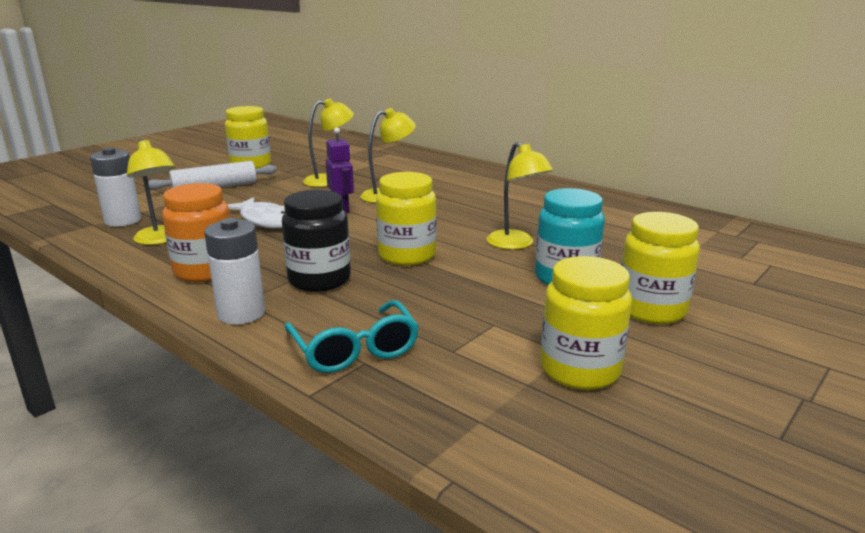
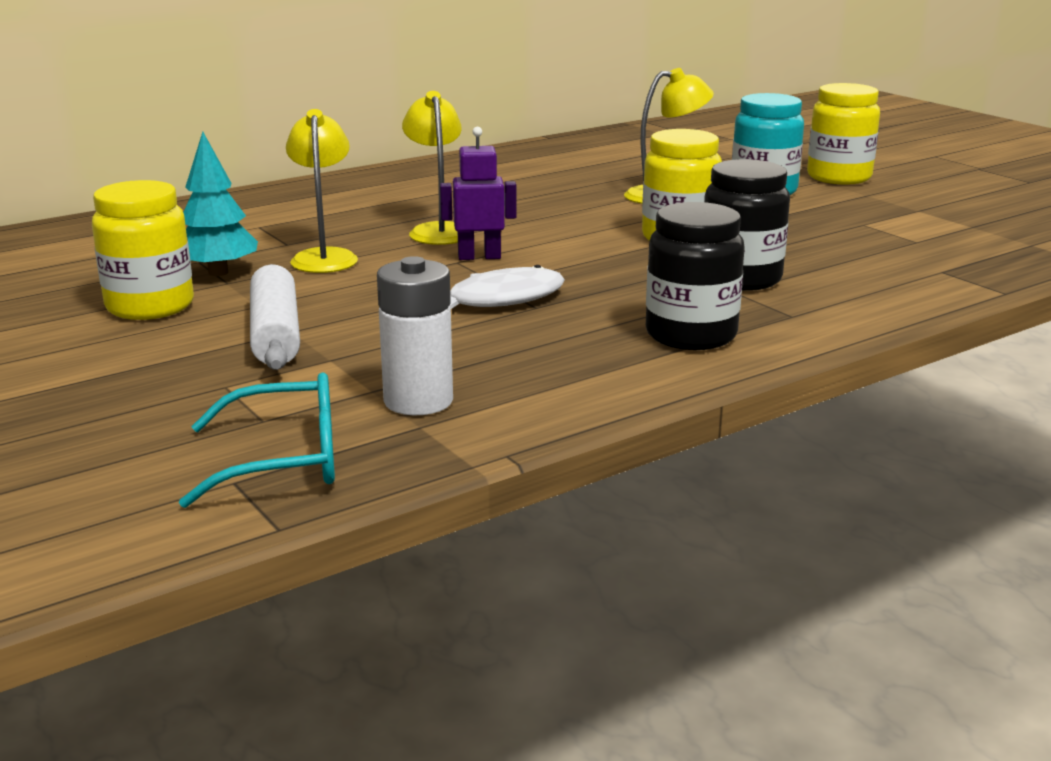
camera: 75 degrees left, 0 degrees up
(160, 239) = (544, 366): yellow lamp -> none
(205, 271) = (691, 335): orange jar -> black jar
(241, 313) = (830, 316): white battery -> none
(299, 167) = (218, 272): none -> turquoise tree
(355, 350) = (918, 272): turquoise glasses -> turquoise glasses (285, 460)
(580, 370) = (948, 210): yellow jar -> none

